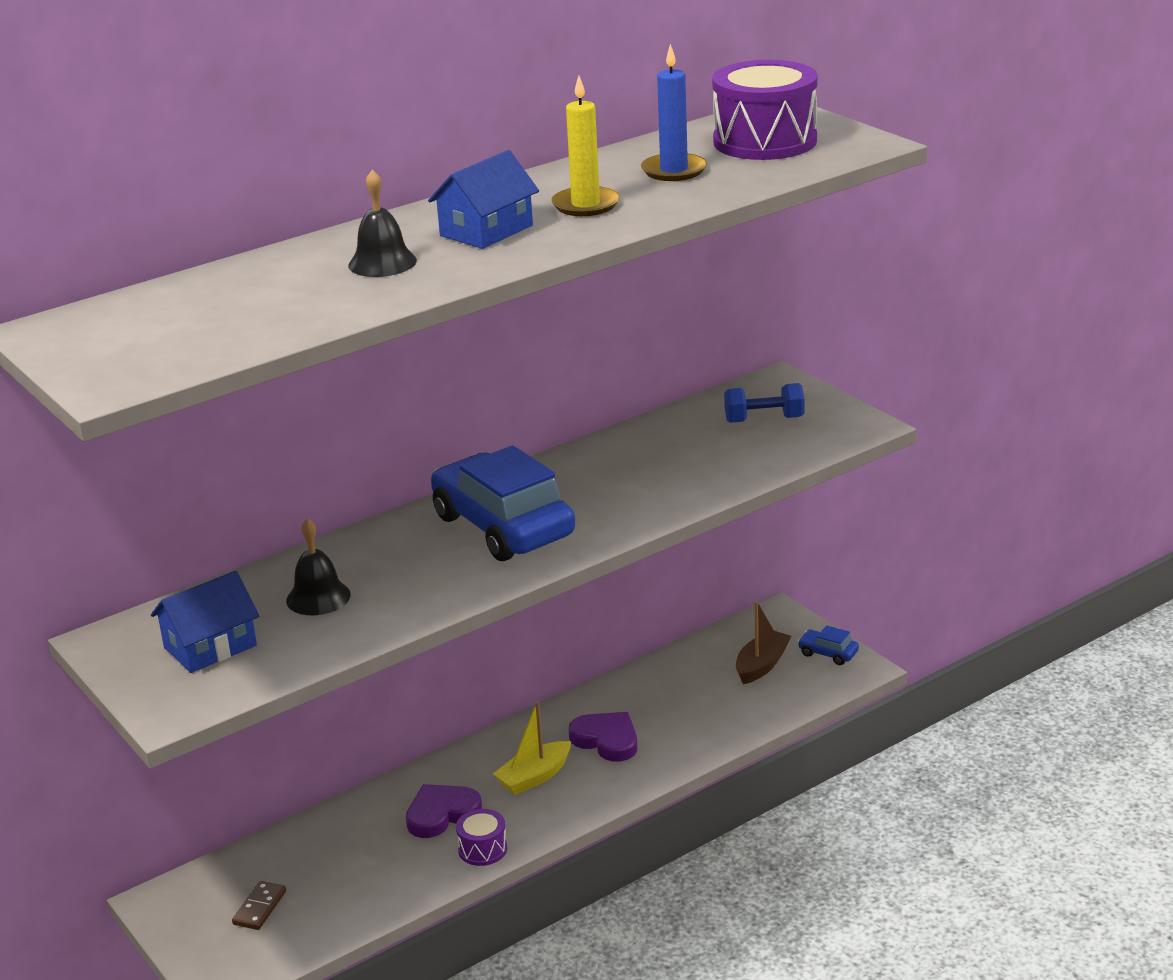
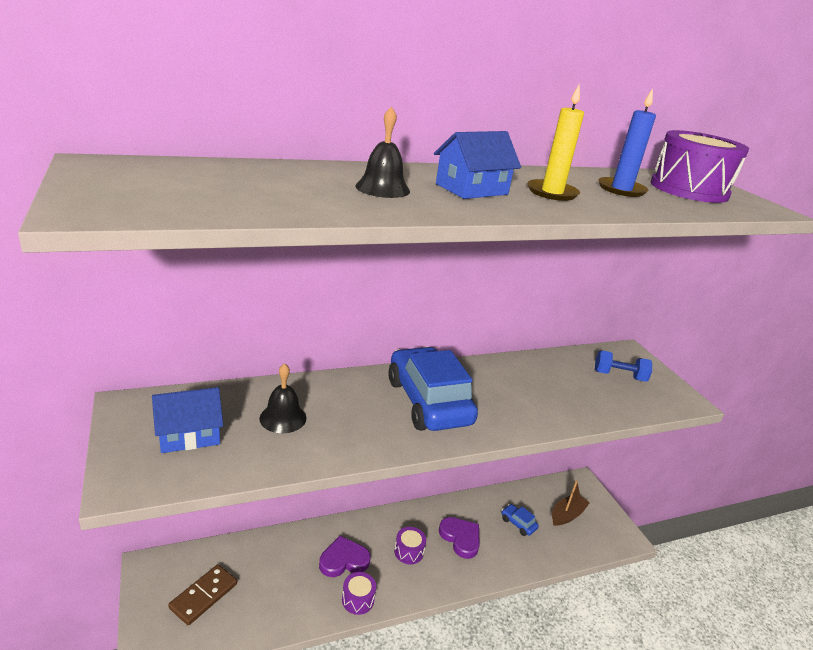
camera: 10 degrees right, 0 degrees up
(260, 908) = (204, 596): brown domino -> brown domino, size x1.52
(534, 777) = (409, 551): yellow boat -> purple drum
(828, 653) = (609, 520): blue car -> blue car (518, 523)

